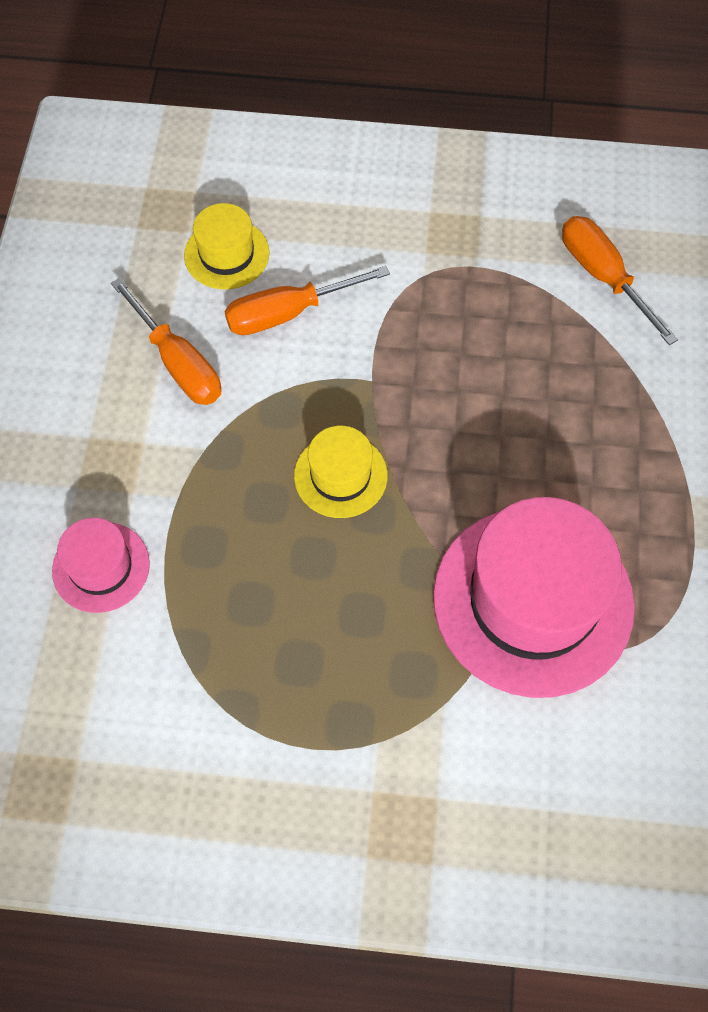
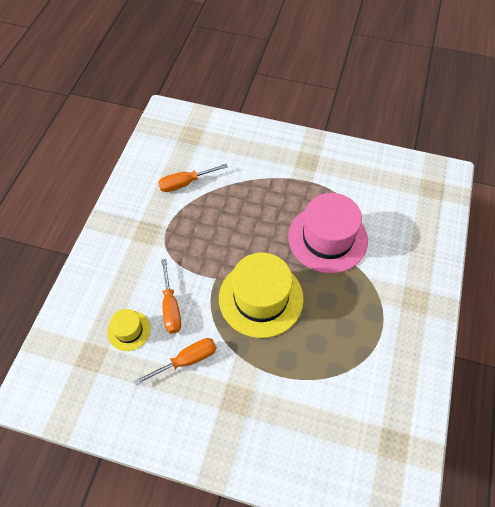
camera: 80 degrees left, 5 degrees down
(101, 567) = (290, 407): pink hat -> none
(340, 475) = (261, 298): yellow hat -> yellow hat, size x2.04

